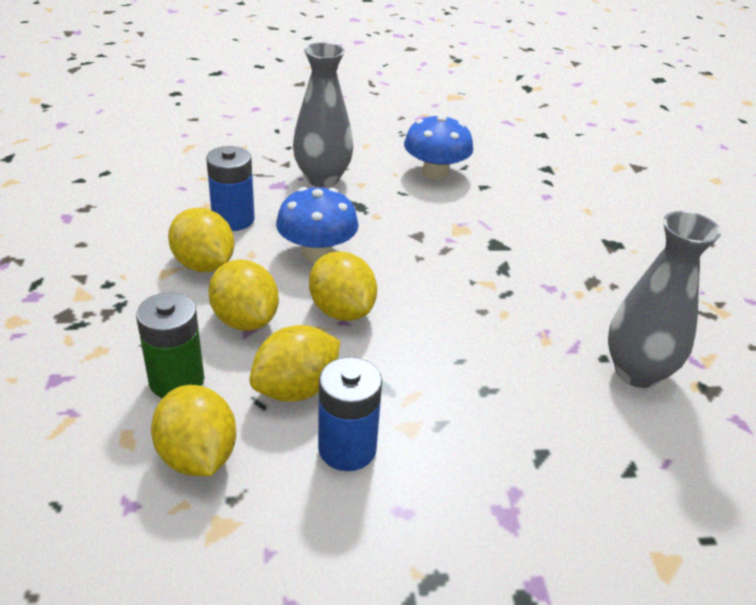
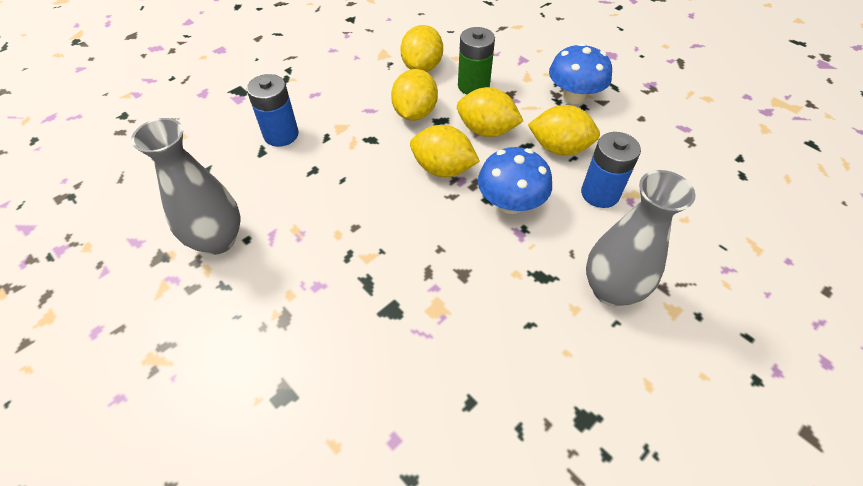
camera: 145 degrees right, 15 degrees up
(197, 456) = (422, 67): yellow lemon -> yellow lemon turned 75 degrees clockwise
(347, 448) = (362, 102): blue battery -> blue battery (281, 135)
(435, 173) = (535, 387): blue mushroom -> blue mushroom (574, 96)

